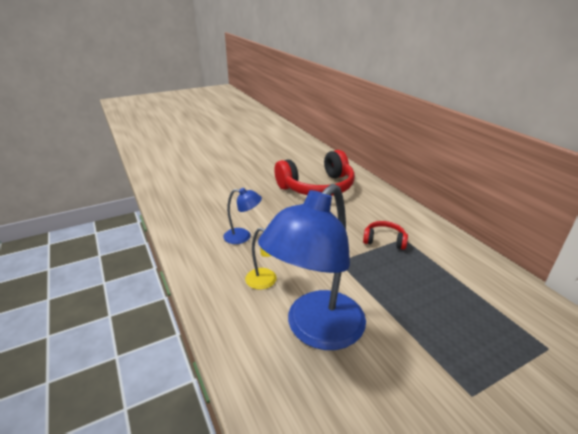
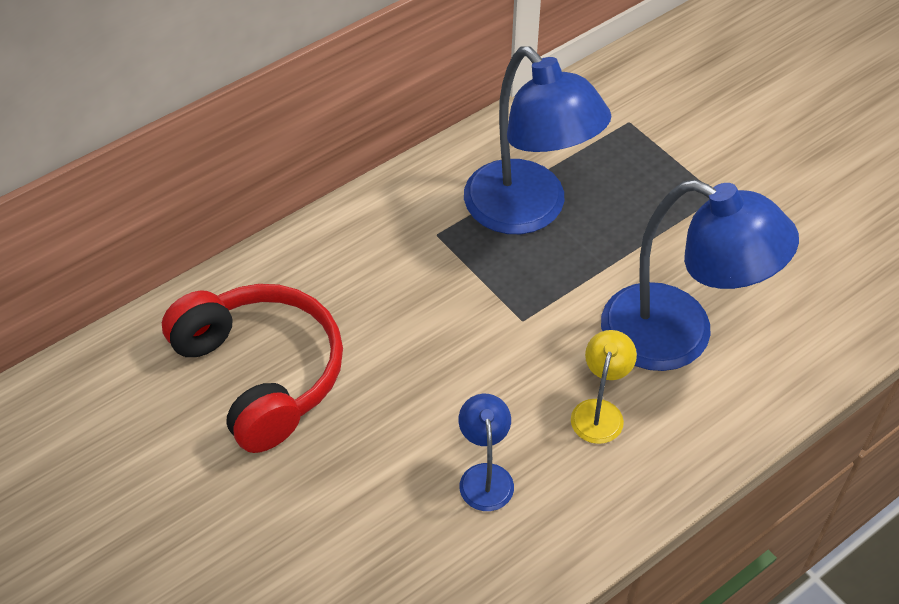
camera: 100 degrees left, 20 degrees up
(384, 240) = (449, 260): red headphones -> none
(428, 275) = (528, 211): none -> blue lamp

